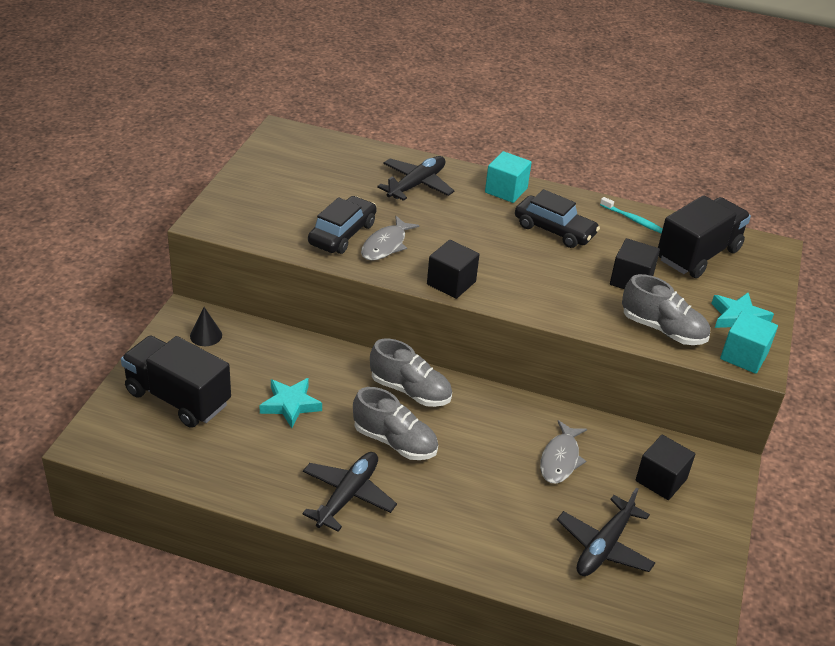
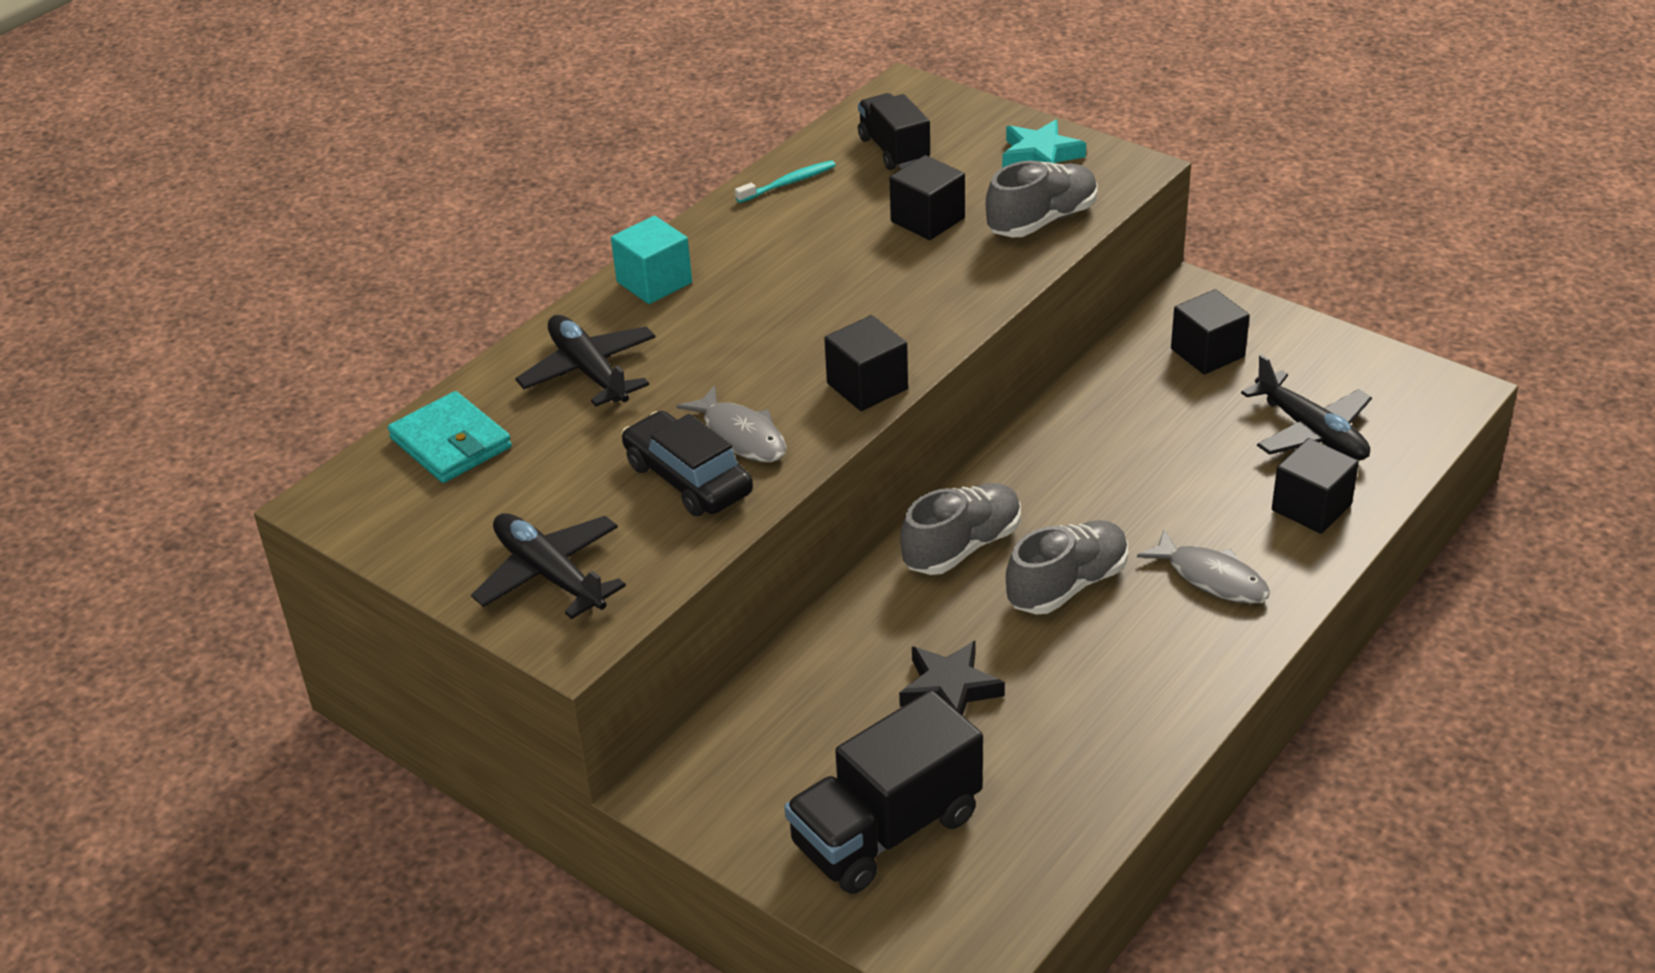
camera: 65 degrees left, 0 degrees up
(206, 335) = (734, 771): black cone -> none
(290, 405) = (949, 688): turquoise star -> black star
(339, 155) = (451, 443): none -> turquoise wallet
(348, 495) = (1165, 657): black plane -> black plane (549, 574)
(521, 554) = (1311, 507): none -> black cube
(554, 230) = (780, 259): black car -> none
(560, 459) = (1147, 430): grey fish -> grey fish (1211, 578)
(698, 255) = (894, 150): black truck -> black truck, size x0.63
(744, 356) = (1115, 172): turquoise cube -> none

